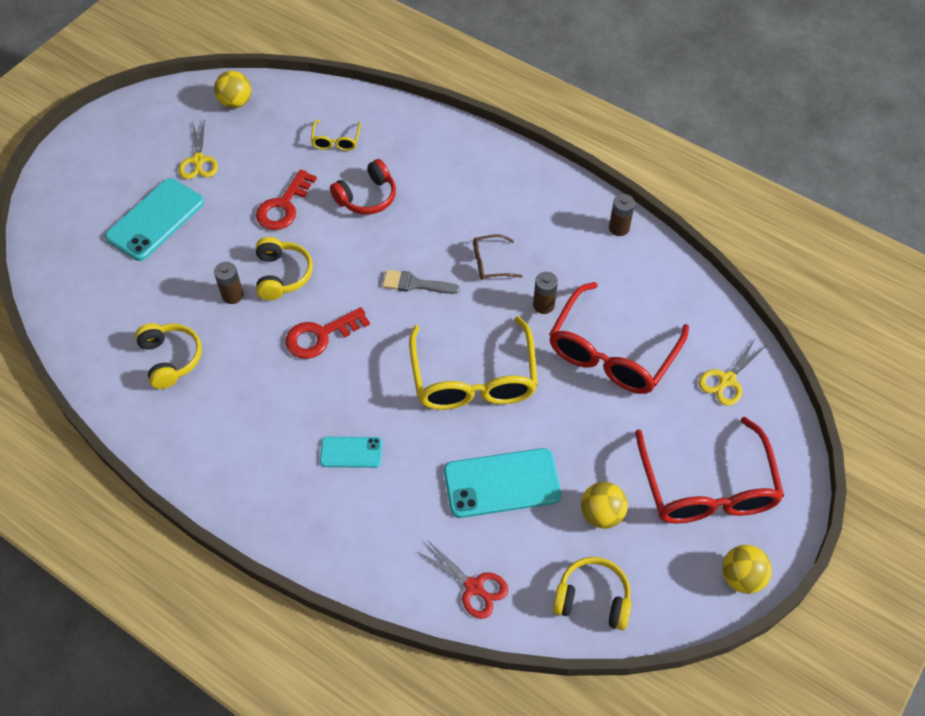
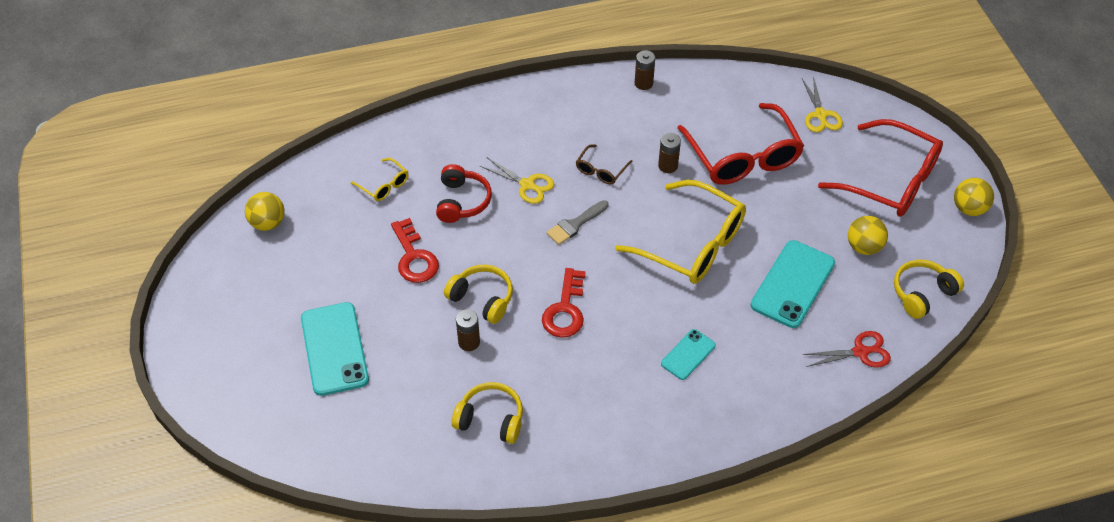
camera: 50 degrees left, 5 degrees down
(198, 161) = (303, 284): yellow scissors -> yellow scissors (527, 185)

